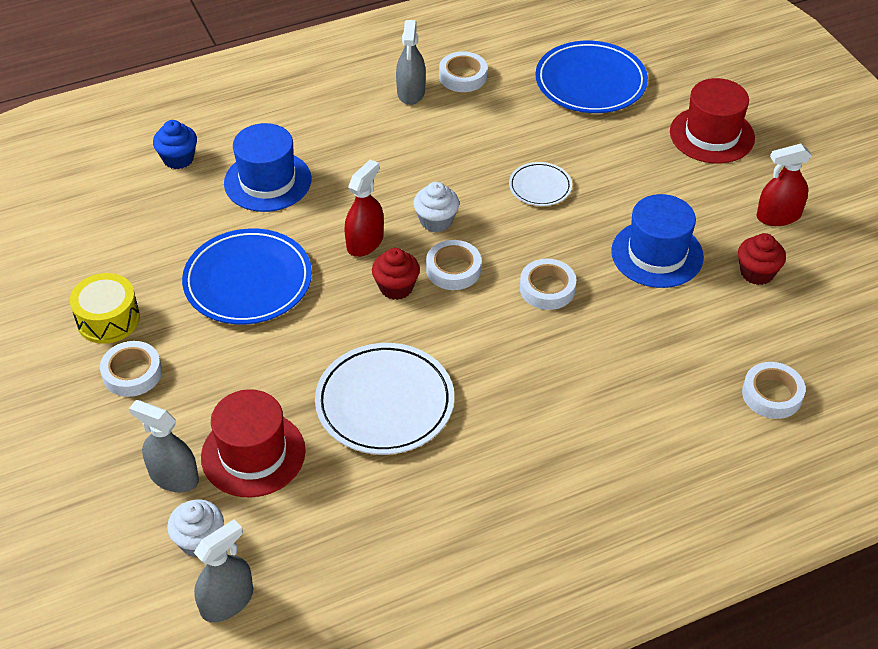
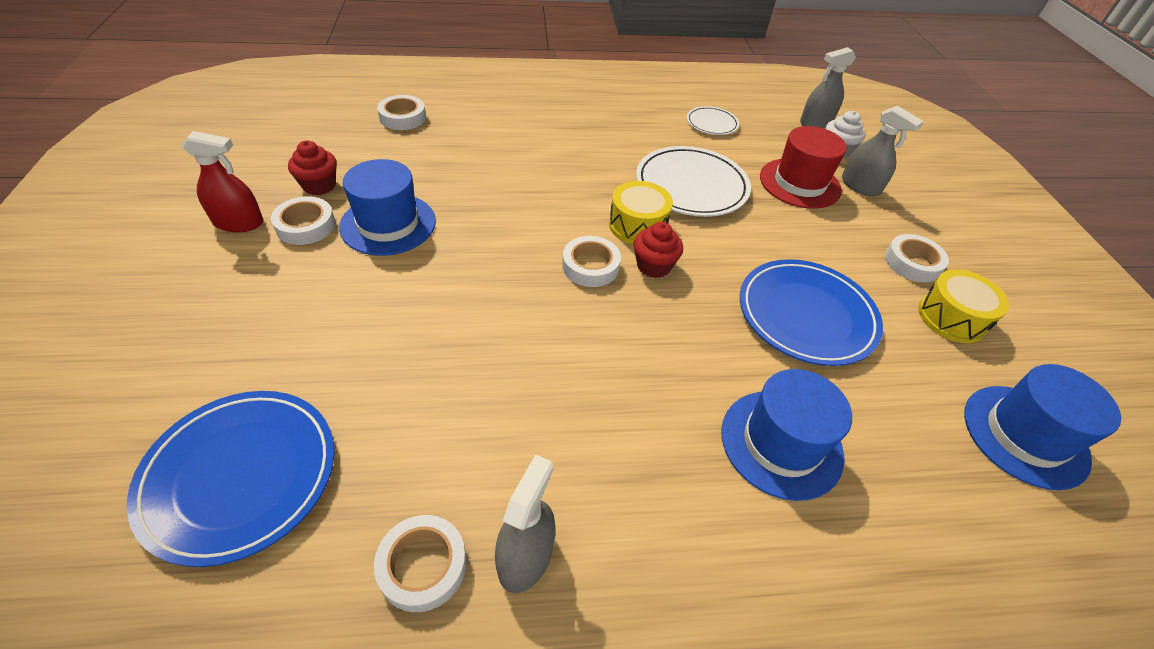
camera: 165 degrees left, 0 degrees up
(80, 234) = (1025, 435): none -> blue hat
(178, 159) = (918, 531): blue cupcake -> none
(365, 242) = (672, 320): red spray bottle -> none
(426, 328) = (637, 225): none -> yellow drum
(436, 221) = (585, 321): white cupcake -> none
(540, 187) = (444, 326): white plate -> white plate (711, 123)
(547, 289) = (512, 225): white tape -> white tape (306, 226)
(712, 135) = (186, 330): red hat -> none

